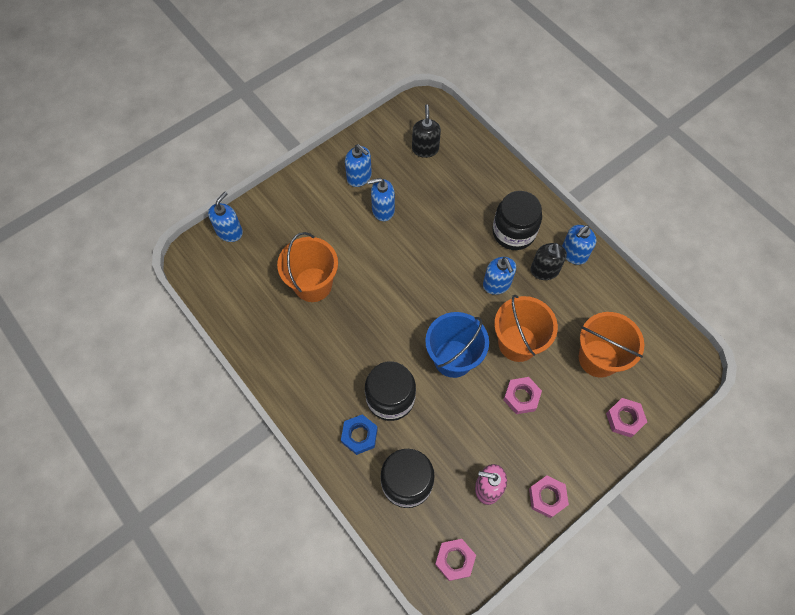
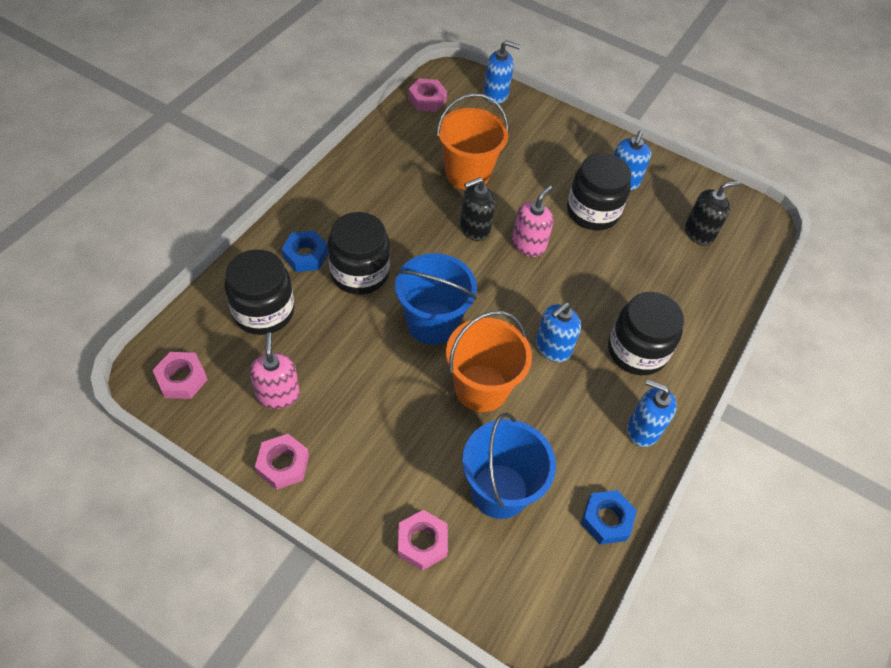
camera: 65 degrees right, 10 degrees down
(383, 210) = (592, 212): blue soap dispenser -> black jar
(400, 266) = (528, 245): none -> pink soap dispenser
(521, 397) = (408, 407): pink nut -> pink nut (427, 99)
(544, 270) = (599, 398): black soap dispenser -> black soap dispenser (474, 228)
(598, 358) = (499, 491): orange bucket -> blue bucket
(631, 301) = (606, 520): none -> blue nut

